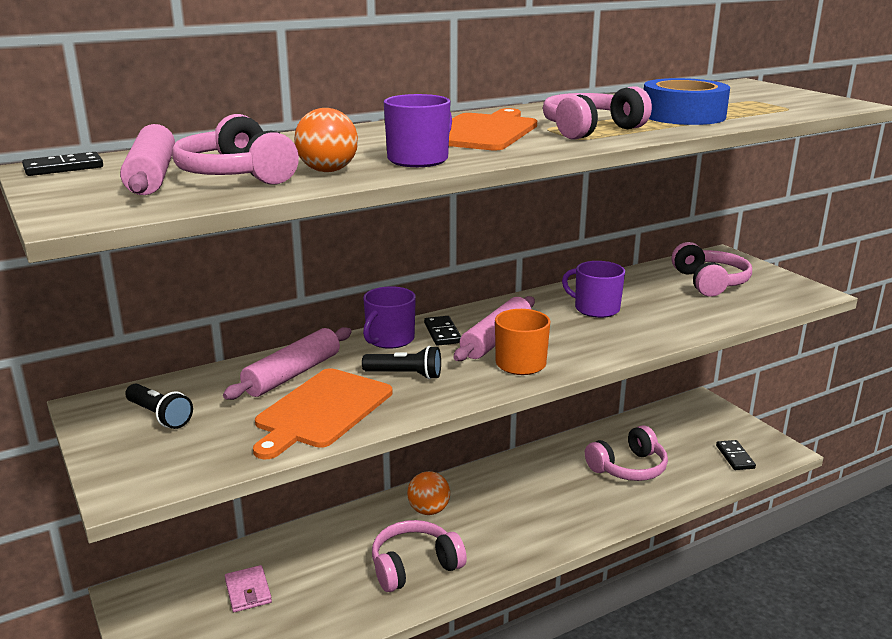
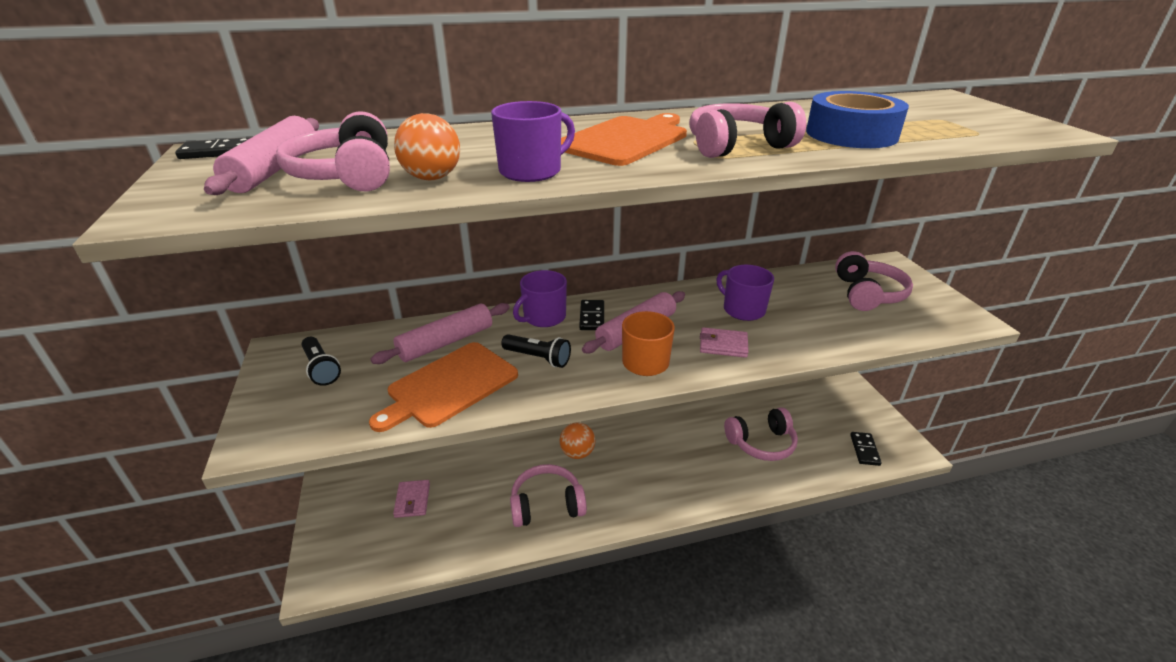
camera: 15 degrees right, 10 degrees up
(591, 340) = (723, 345): none -> pink wallet

